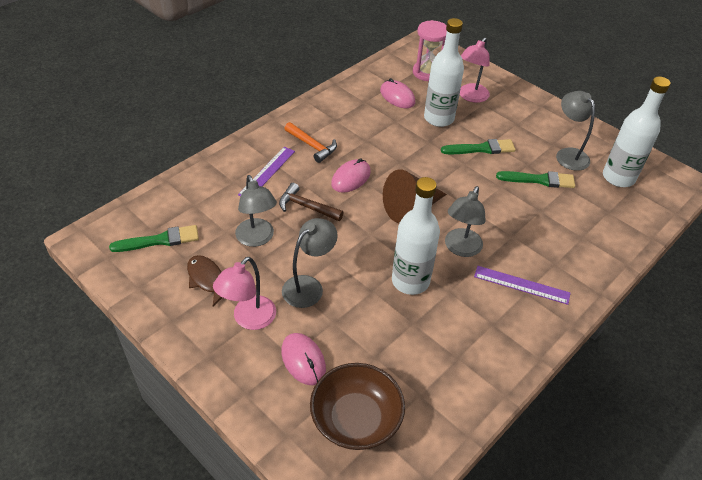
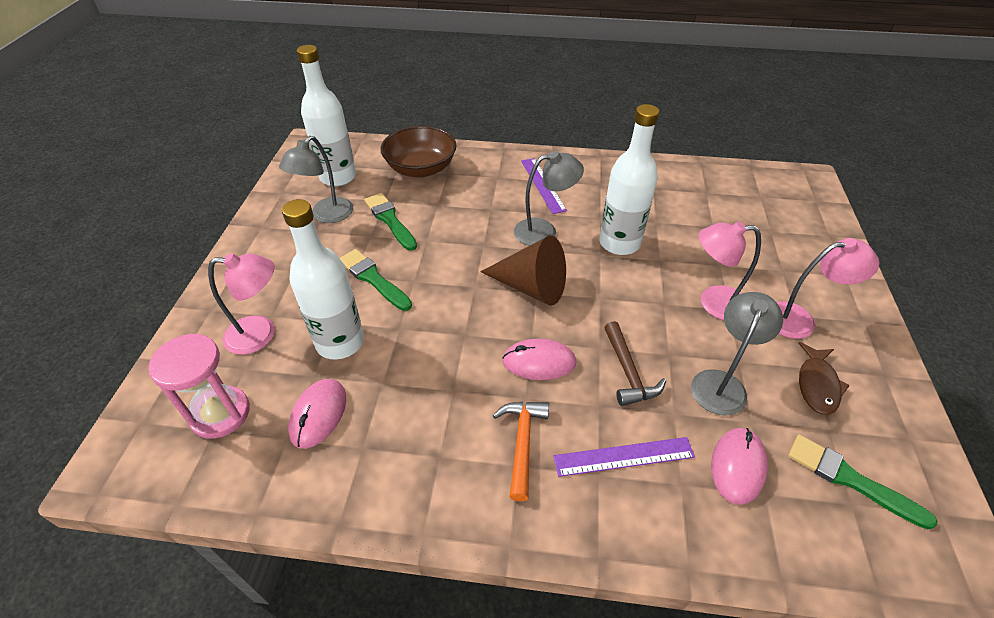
camera: 125 degrees left, 0 degrees up
(303, 360) = (775, 261): pink mouse -> pink mouse (737, 466)
(309, 286) = (713, 302): grey lamp -> pink lamp
(356, 419) = (768, 211): brown bowl -> brown bowl (421, 168)

